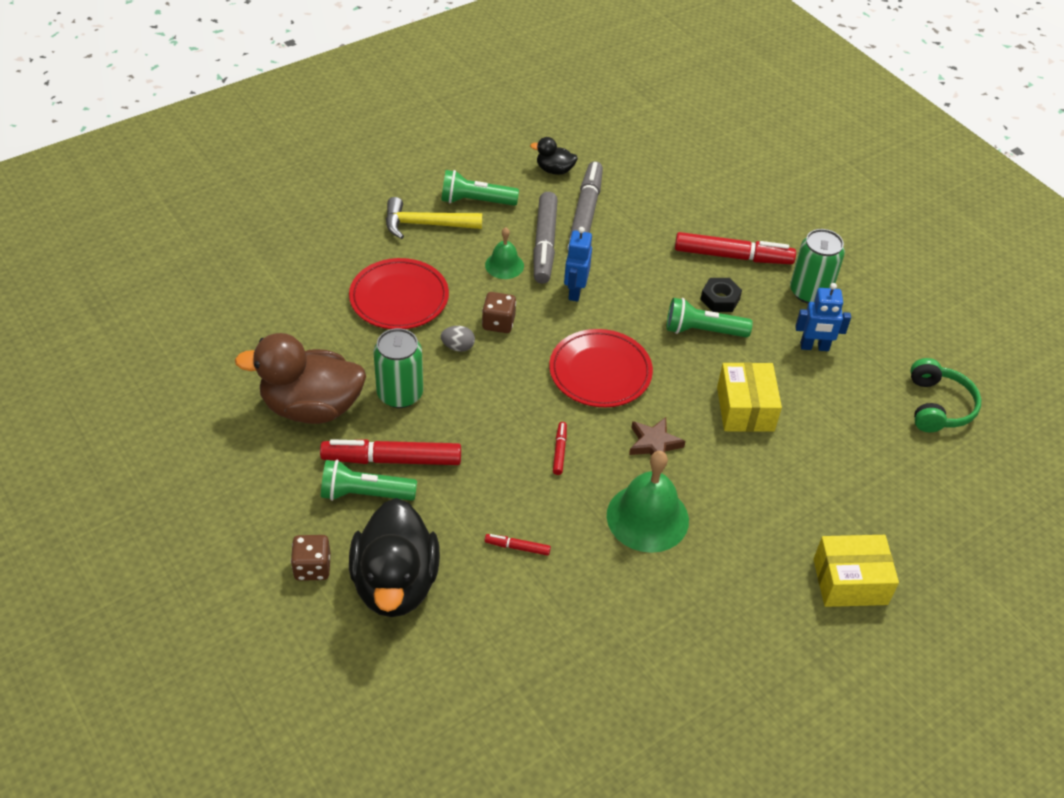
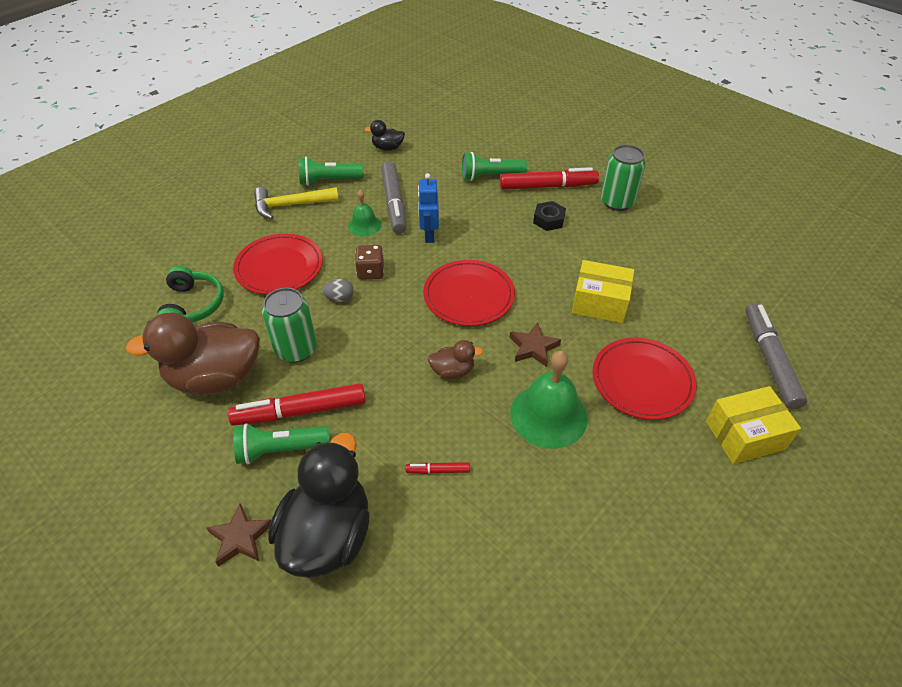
camera: 10 degrees left, 0 degrees up
(312, 567) = (240, 538): brown dice -> brown star
(395, 583) = (328, 535): black duck -> black duck turned 150 degrees counterclockwise
(559, 451) = (452, 371): red marker -> brown duck
(586, 211) = (421, 173): grey marker -> grey marker (769, 360)
(703, 331) = (543, 247): green flashlight -> green flashlight (490, 176)
(745, 409) = (599, 302): yellow box -> yellow box turned 60 degrees counterclockwise
(761, 503) = (642, 381): none -> red plate
(814, 347) = (636, 242): blue robot -> none
(938, 406) = (752, 270): green headphones -> green headphones (193, 306)

